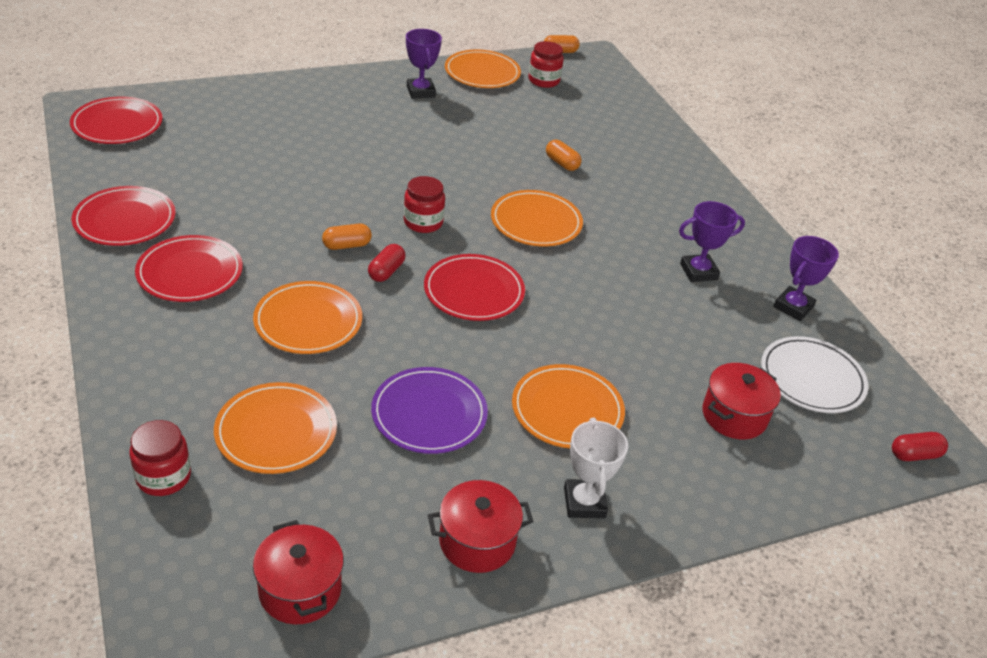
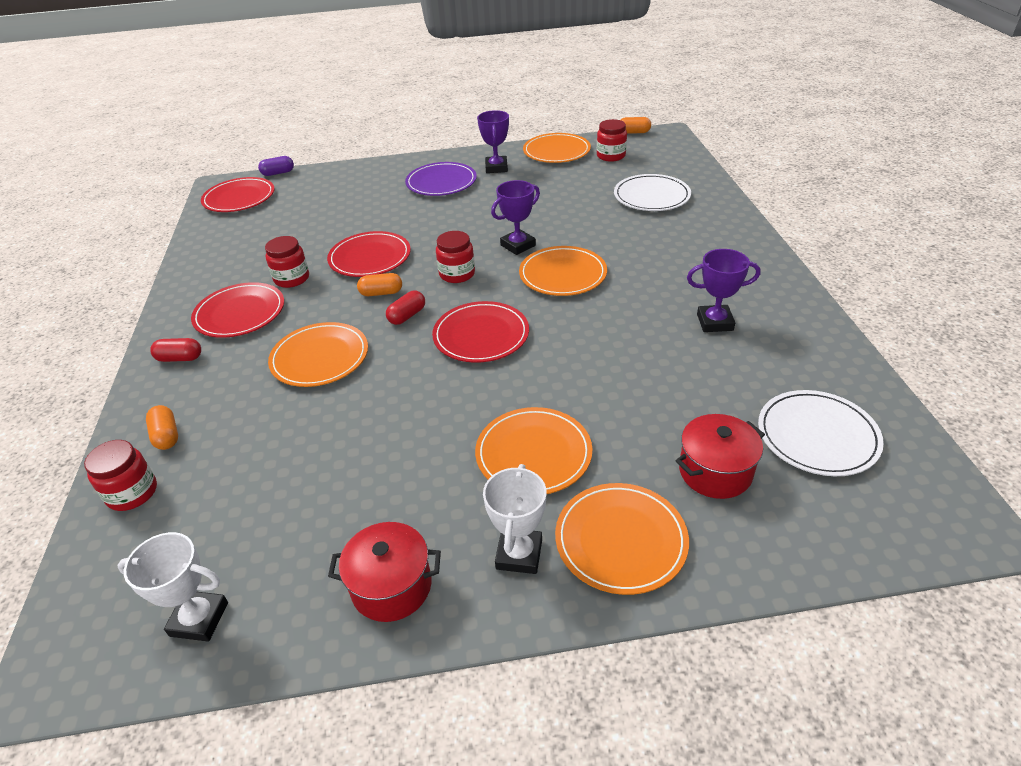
camera: 20 degrees right, 0 degrees up
(125, 220) = (209, 270): red plate -> red plate (370, 258)
(153, 91) = (278, 173): none -> purple capsule
(234, 229) = (292, 278): none -> red jar
(276, 431) = (248, 457): orange plate -> orange plate (620, 540)
(300, 590) = (199, 619): red pot -> white trophy
(429, 414) = (394, 449): purple plate -> purple plate (441, 182)
(562, 163) = (605, 223): orange capsule -> orange capsule (166, 436)
(600, 131) = (651, 196): none -> white plate
(793, 307) = (812, 360): purple trophy -> purple trophy (518, 245)
(914, 455) = (930, 532): red capsule -> red capsule (180, 358)

